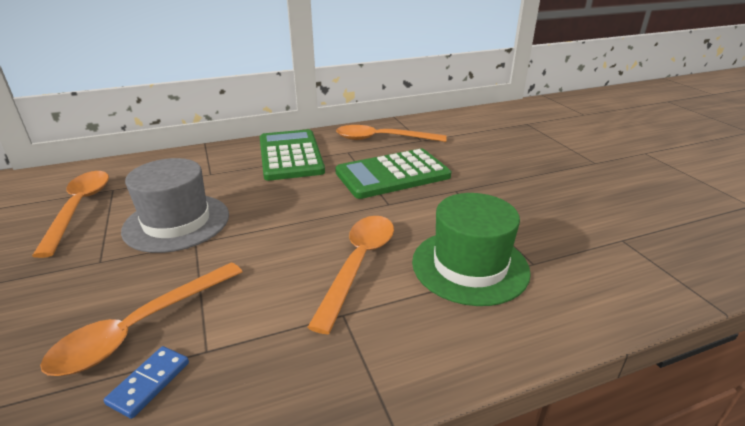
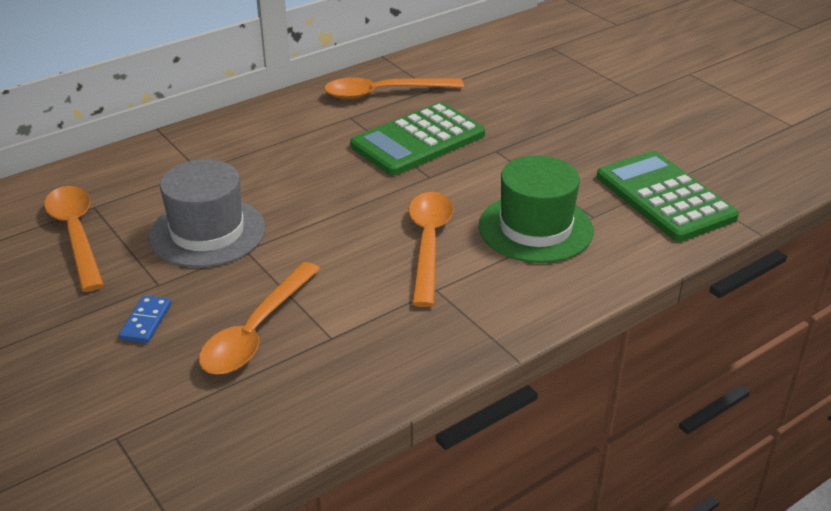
camera: 15 degrees left, 5 degrees up
(149, 383) = (300, 367): blue domino -> blue domino (146, 321)
(290, 155) = (282, 132): green calculator -> green calculator (664, 197)

